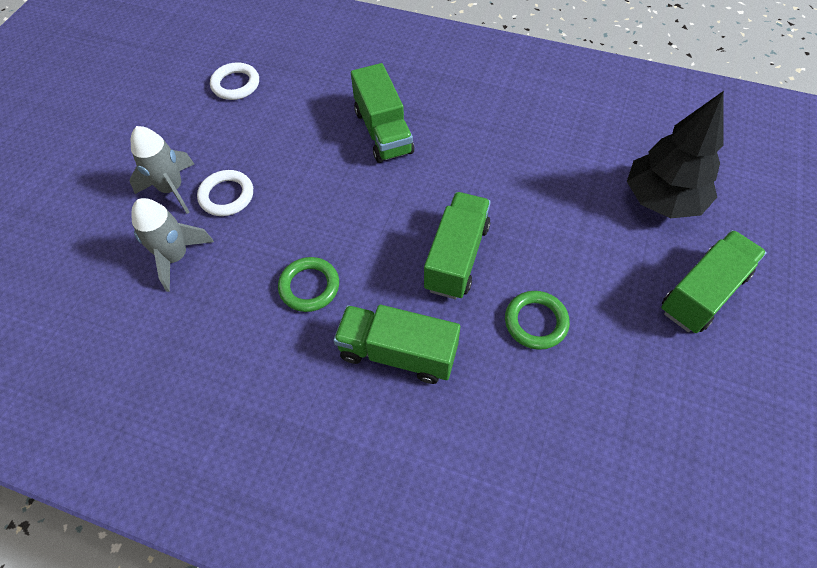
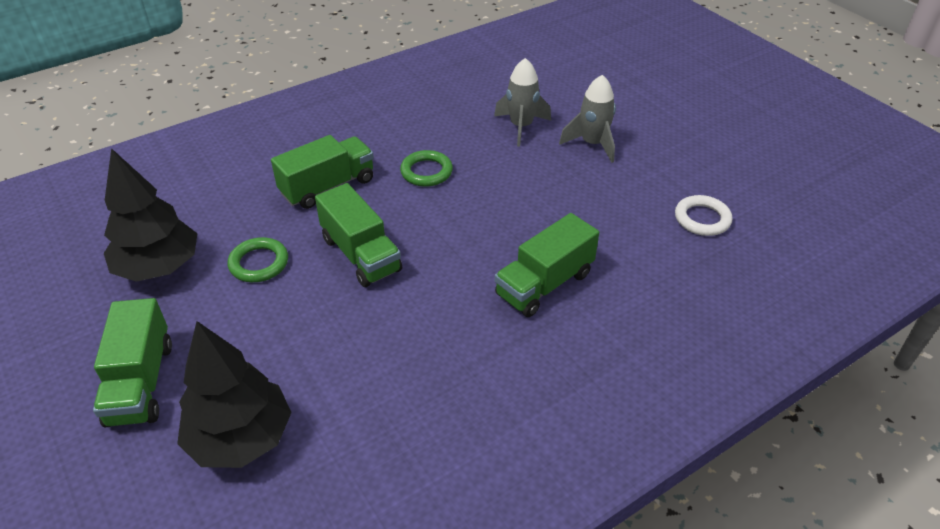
camera: 125 degrees right, 15 degrees down
(226, 196) = (557, 166): white ring -> none
(383, 131) = (544, 284): green truck -> green truck turned 60 degrees counterclockwise
(619, 399) = (159, 267): none -> black tree

